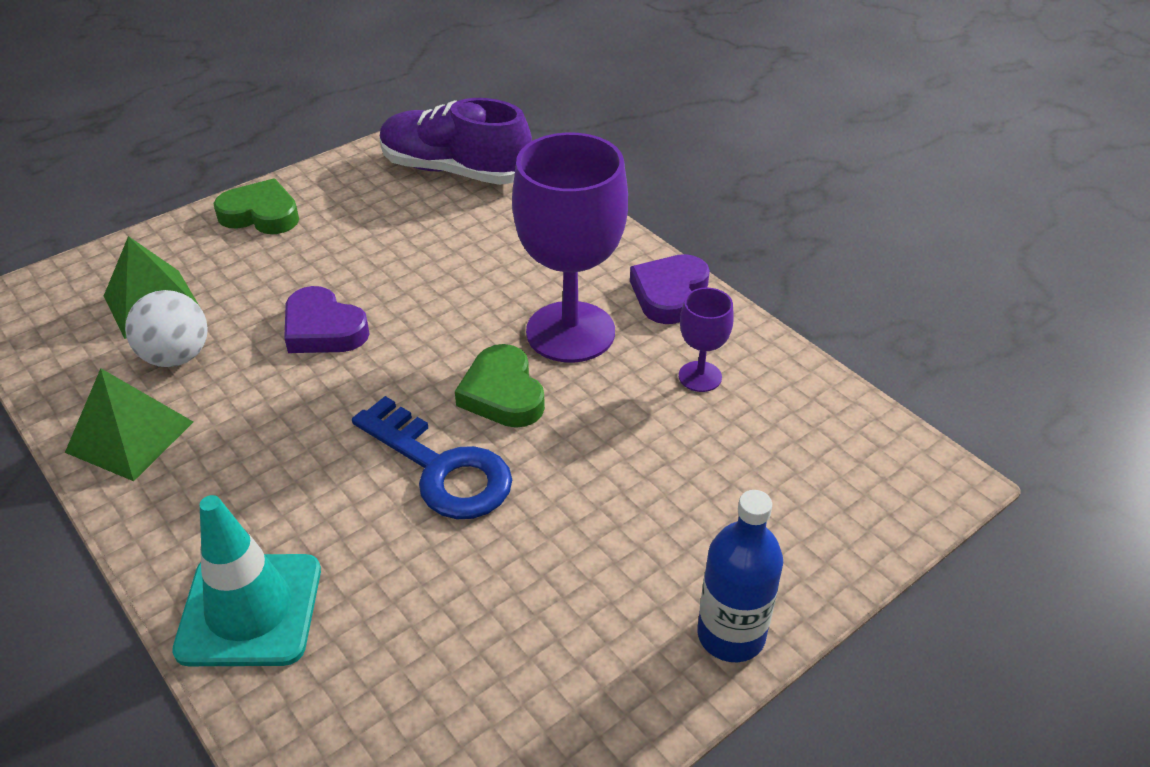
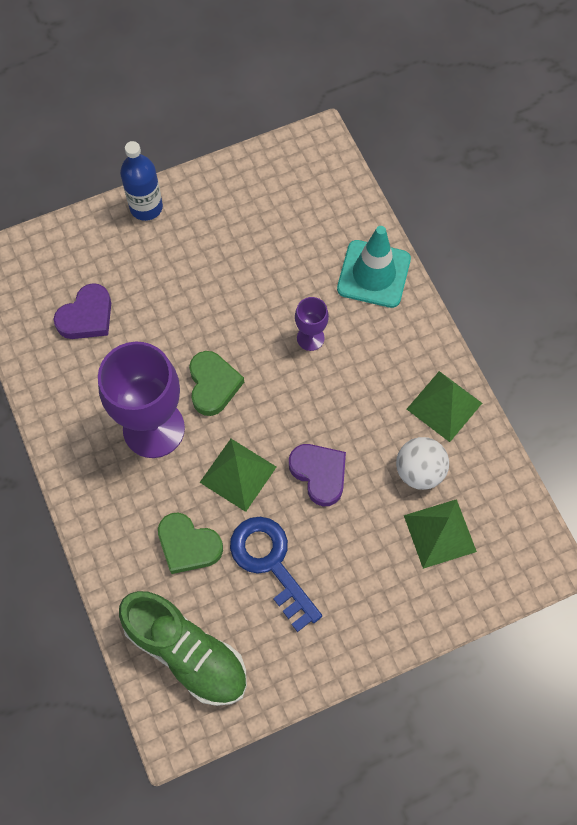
camera: 165 degrees left, 25 degrees up
(261, 214) = (358, 629): green heart -> green heart (188, 545)
(437, 309) = (238, 474): none -> green pyramid
(440, 468) = (263, 337): blue key -> blue key (271, 564)
(455, 171) = (187, 652): purple shoe -> green shoe
(669, 293) = (72, 449): purple heart -> purple heart (87, 316)
(700, 376) = (87, 368): purple goblet -> purple goblet (310, 338)

